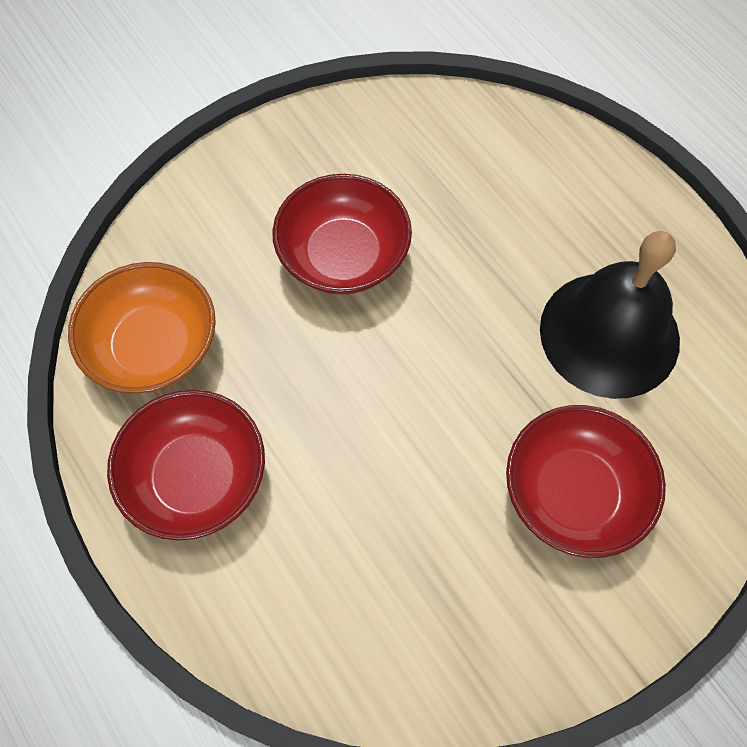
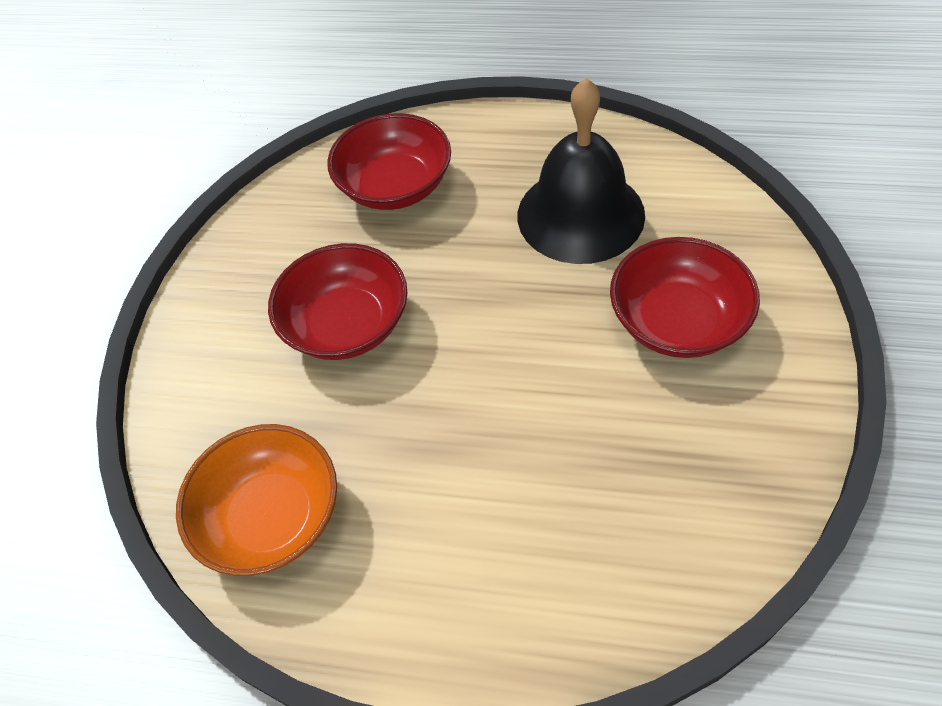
camera: 40 degrees left, 10 degrees down
(196, 477) = (419, 570): red bowl -> red bowl (395, 186)

